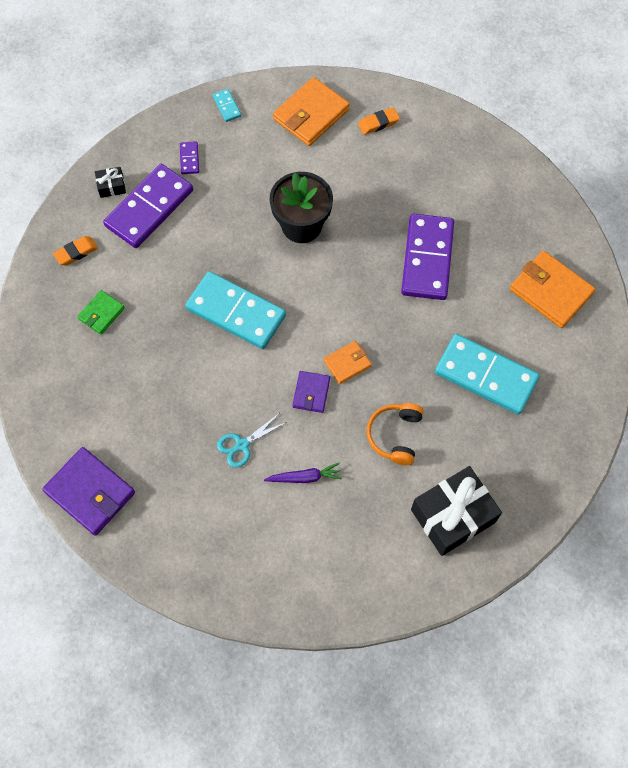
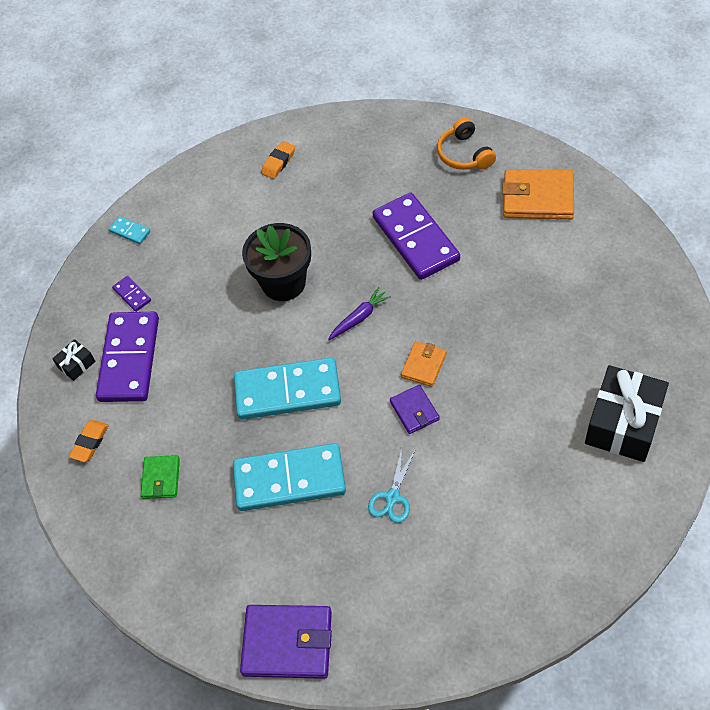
camera: 30 degrees left, 10 degrees down
(304, 477) = (472, 484): purple carrot -> purple carrot (359, 318)
(311, 114) = (213, 191): orange wallet -> none
(395, 435) = (517, 394): orange headphones -> orange headphones (464, 154)
(485, 376) = (547, 296): turquoise domino -> turquoise domino (289, 480)

